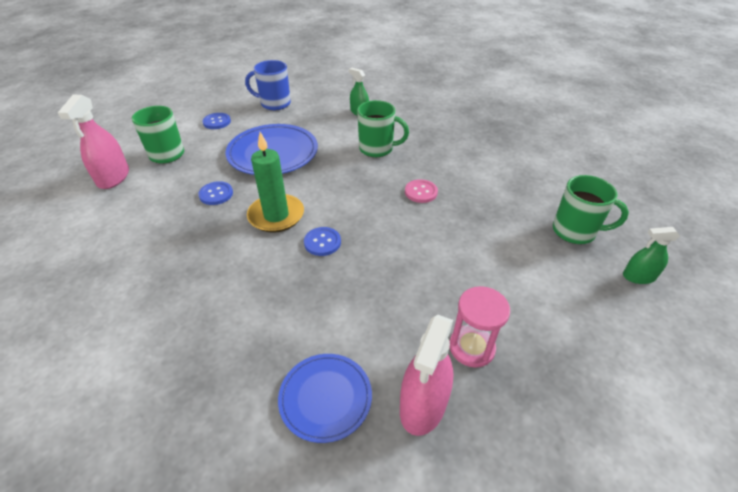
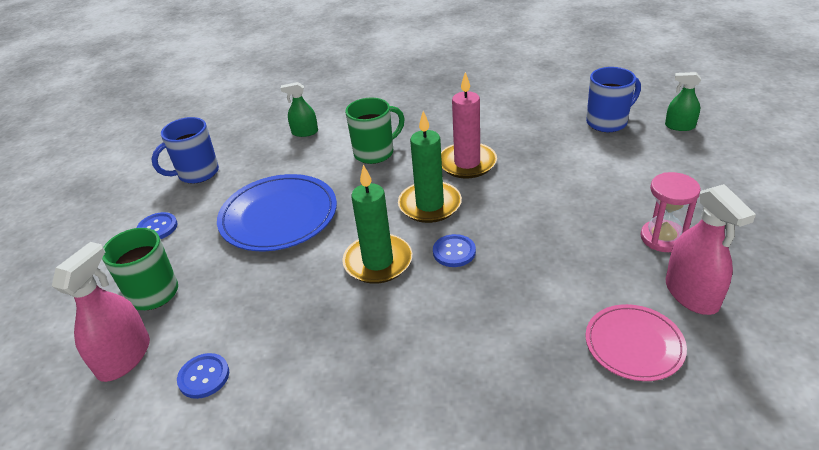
camera: 40 degrees left, 5 degrees down
(113, 177) = (124, 357): pink spray bottle -> pink spray bottle turned 120 degrees counterclockwise
(216, 194) = (284, 287): blue button -> blue button (204, 377)
(325, 398) = (634, 344): blue plate -> pink plate
(356, 203) = (430, 205): none -> green candle
(421, 192) = (467, 163): pink button -> pink candle
(575, 231) = (608, 122): green mug -> blue mug
(638, 277) = (679, 126): green spray bottle -> green spray bottle turned 60 degrees clockwise

